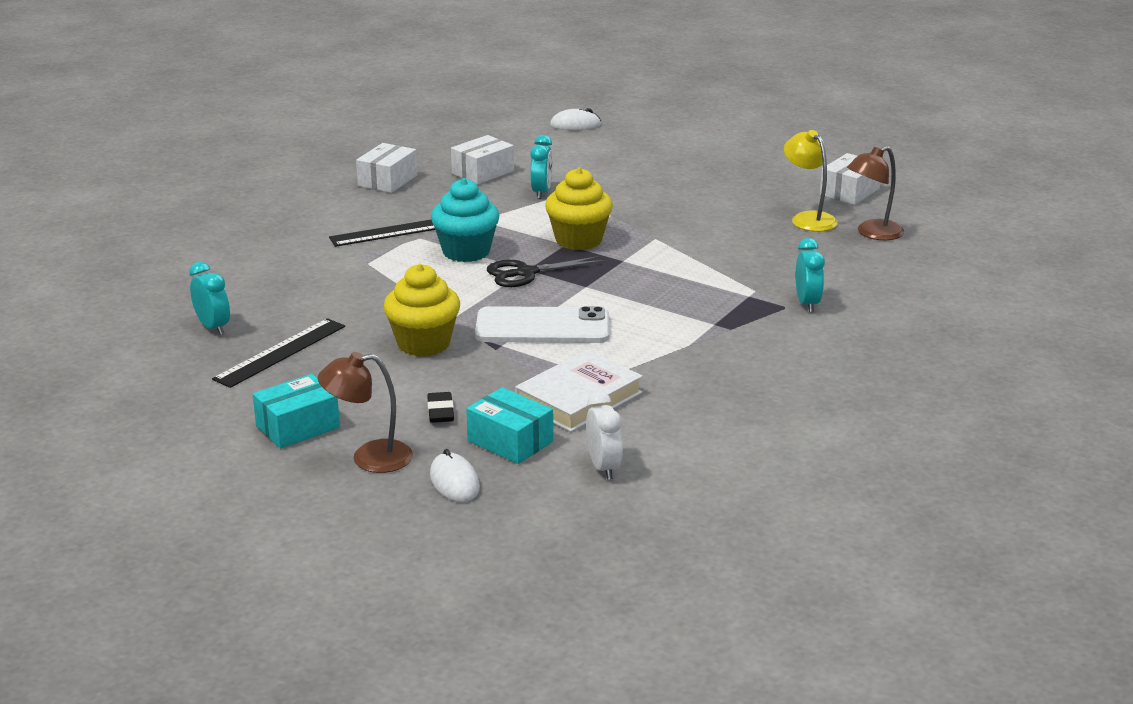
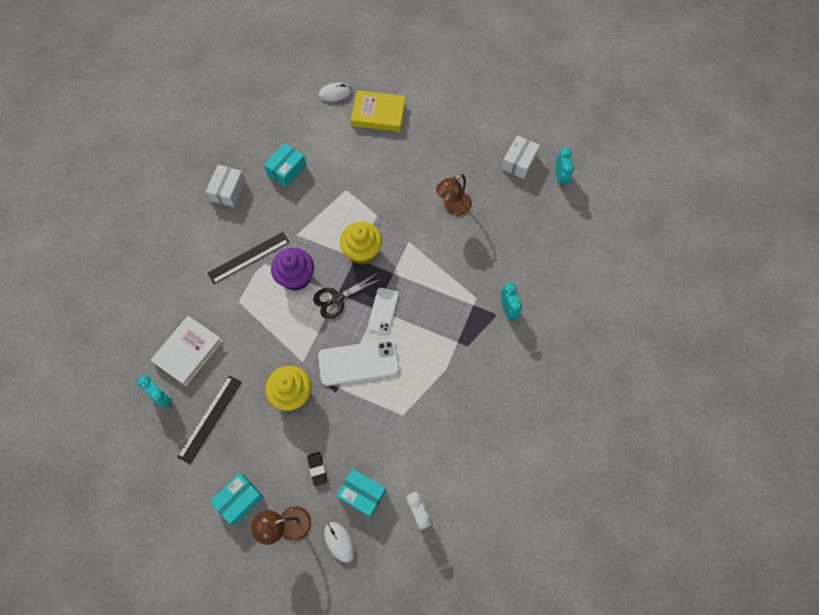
camera: 10 degrees left, 40 degrees up
(466, 252) = (296, 277): turquoise cupcake -> purple cupcake
(483, 172) = (287, 170): white box -> turquoise box
(541, 192) = (329, 192): turquoise clock -> turquoise clock (560, 177)
(579, 398) = (392, 440): white book -> white book (188, 352)
(597, 288) = (383, 311): none -> white phone
(636, 143) = (378, 114): none -> yellow book
(808, 218) = (497, 201): yellow lamp -> none
(872, 233) = (538, 215): brown lamp -> brown lamp (453, 207)

